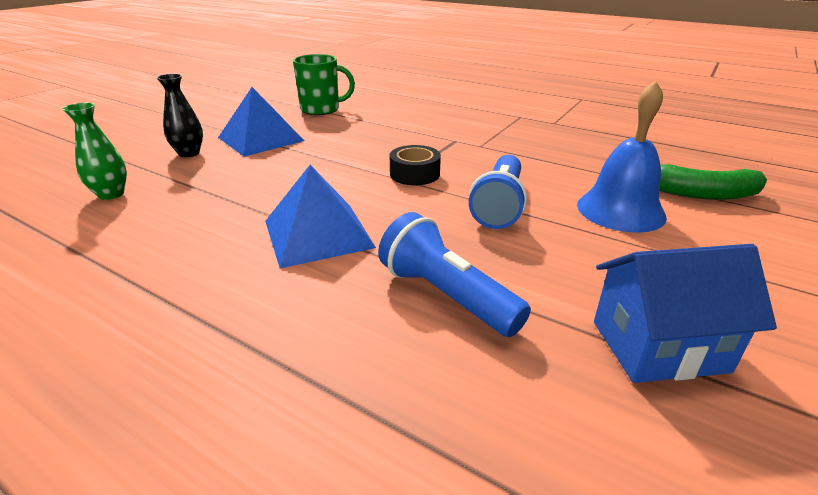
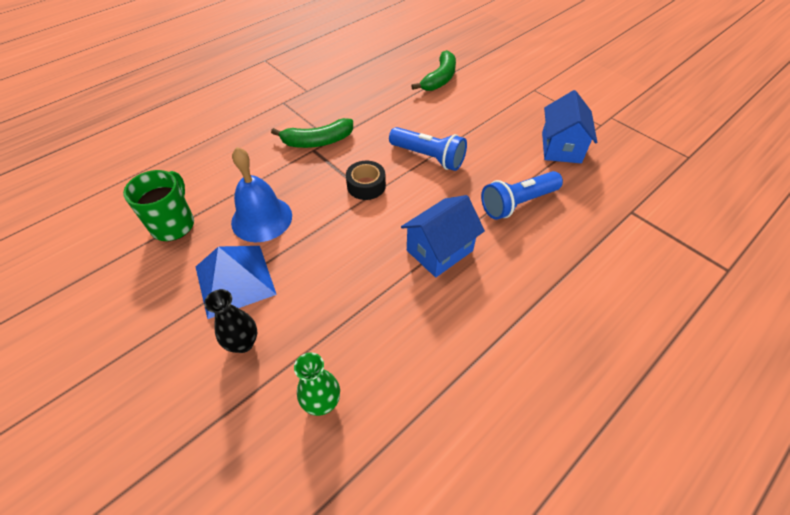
camera: 75 degrees left, 20 degrees up
(318, 233) = (439, 250): blue pyramid -> blue house
(471, 140) = (318, 141): none -> green banana
(620, 210) = (449, 113): blue bell -> blue bell (261, 218)

